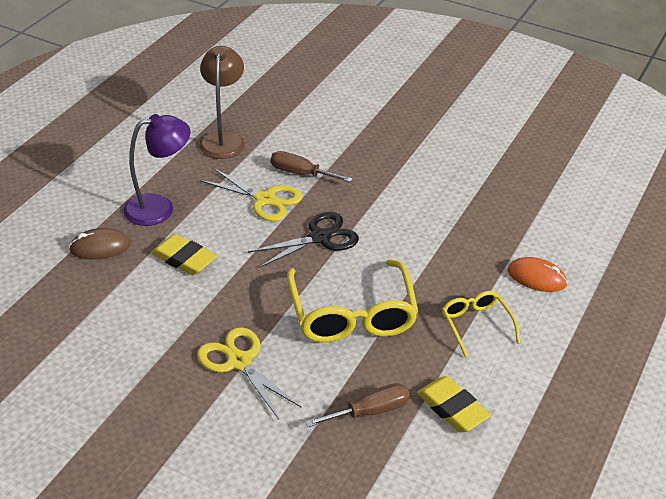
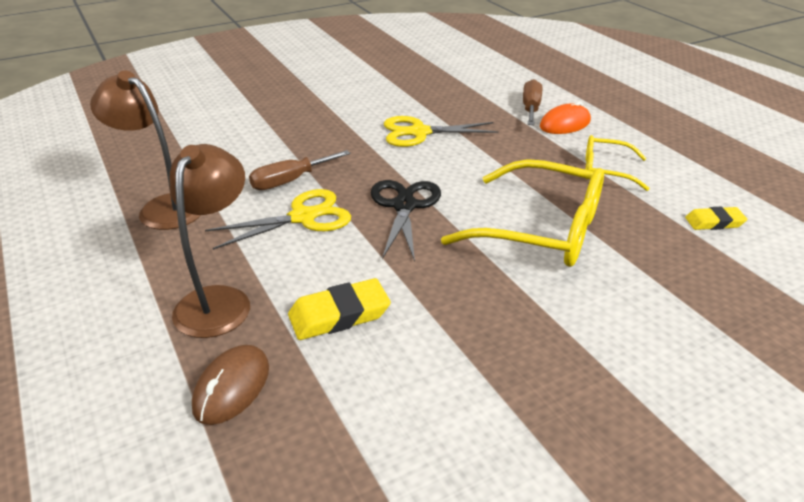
camera: 55 degrees left, 5 degrees down
(159, 208) = (219, 300): purple lamp -> brown lamp
(239, 362) = (565, 337): yellow scissors -> yellow scissors (419, 133)
(370, 411) = (698, 271): brown screwdriver -> brown screwdriver (531, 108)
(452, 408) = (714, 222): yellow eraser -> yellow eraser, size x0.65

